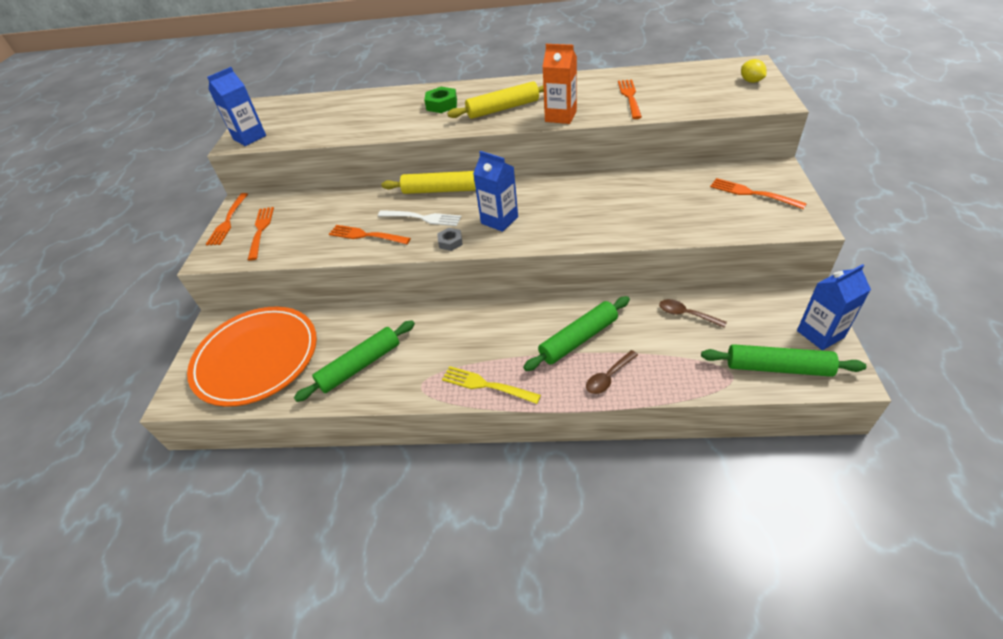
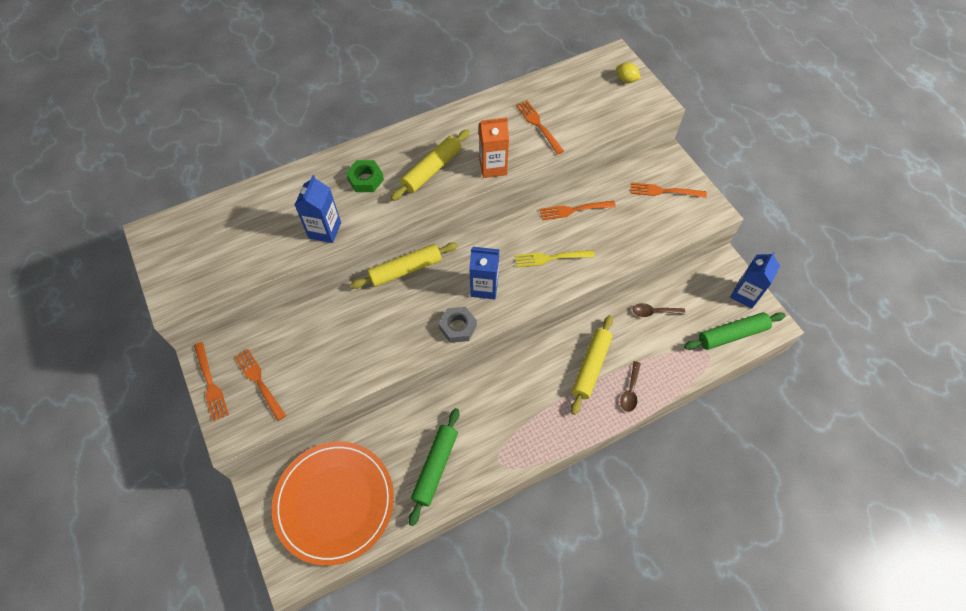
camera: 35 degrees left, 15 degrees up
(249, 137) = (183, 287): blue carton -> blue carton (325, 230)
(366, 235) = (374, 348): orange fork -> orange fork (574, 210)
(422, 218) = (412, 309): white fork -> none
(450, 242) = (458, 327): grey nut -> grey nut, size x1.51
(486, 385) = (548, 438): yellow fork -> yellow fork (551, 258)
(578, 339) = (591, 366): green rolling pin -> yellow rolling pin

